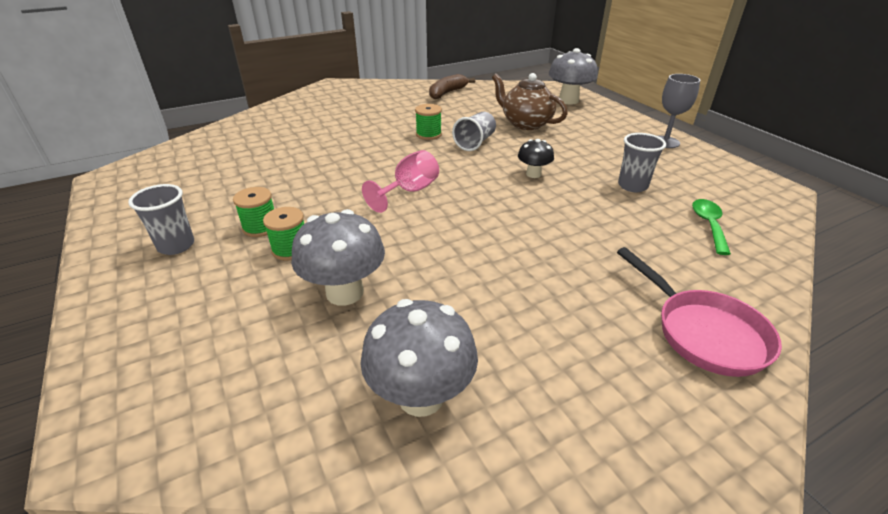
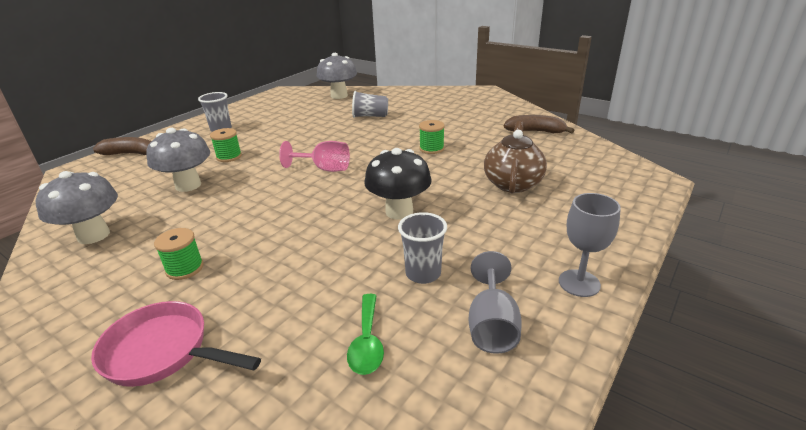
camera: 65 degrees right, 5 degrees down
(133, 352) = (131, 154): none -> brown banana
(260, 227) = (249, 141): green spool -> green spool (185, 268)
(475, 142) = (437, 171): grey cup -> grey cup (370, 116)
(533, 174) = (399, 211): black mushroom -> black mushroom, size x1.76
(568, 100) = (619, 193): grey mushroom -> grey mushroom (339, 96)
(700, 178) = (492, 325): none -> grey goblet
(703, 332) = (163, 352): pink pan -> pink pan turned 75 degrees clockwise
(708, 225) = (367, 342): green spoon -> green spoon turned 105 degrees clockwise

